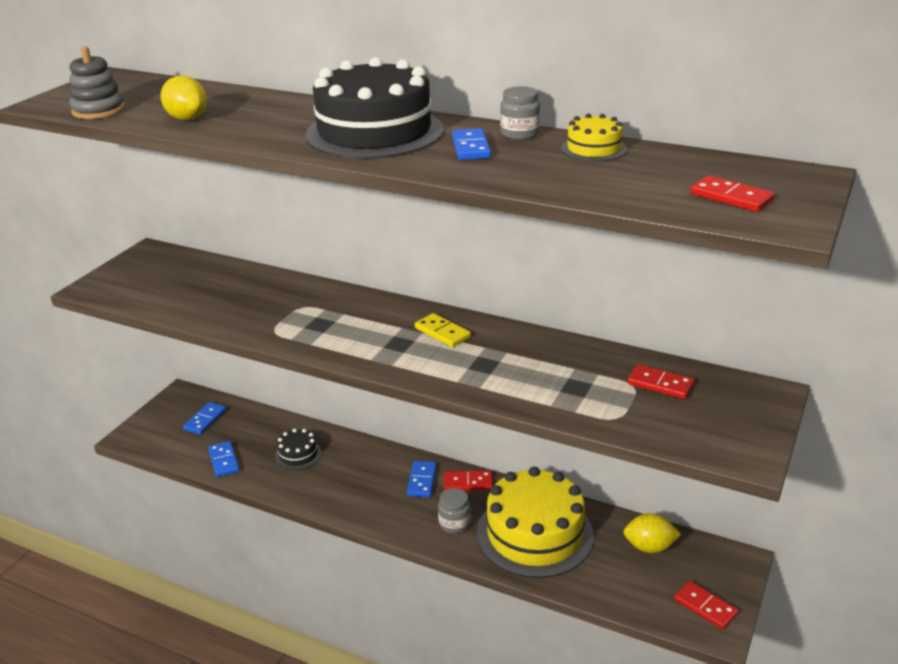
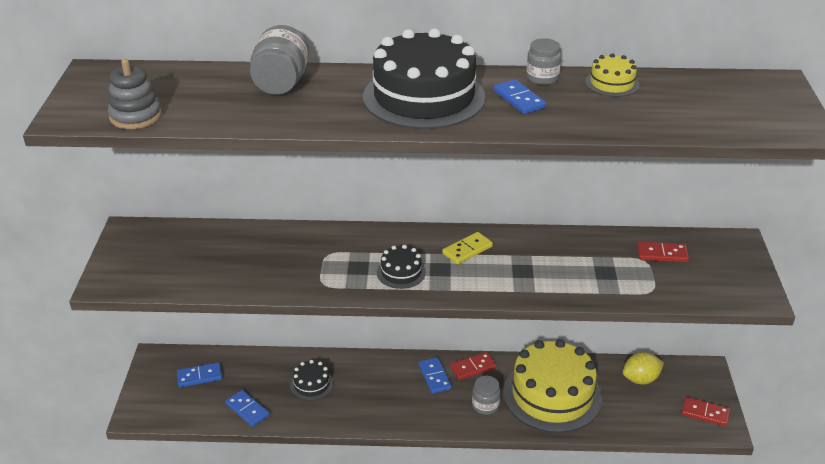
camera: 25 degrees left, 5 degrees up
(187, 118) = (237, 111): yellow lemon -> none
(205, 420) = (199, 376): blue domino -> blue domino turned 75 degrees clockwise
(254, 104) = (281, 83): none -> grey jar
(357, 338) = (401, 272): none -> black cake
(442, 332) = (467, 250): yellow domino -> yellow domino turned 60 degrees counterclockwise
(731, 197) = (748, 112): red domino -> none

